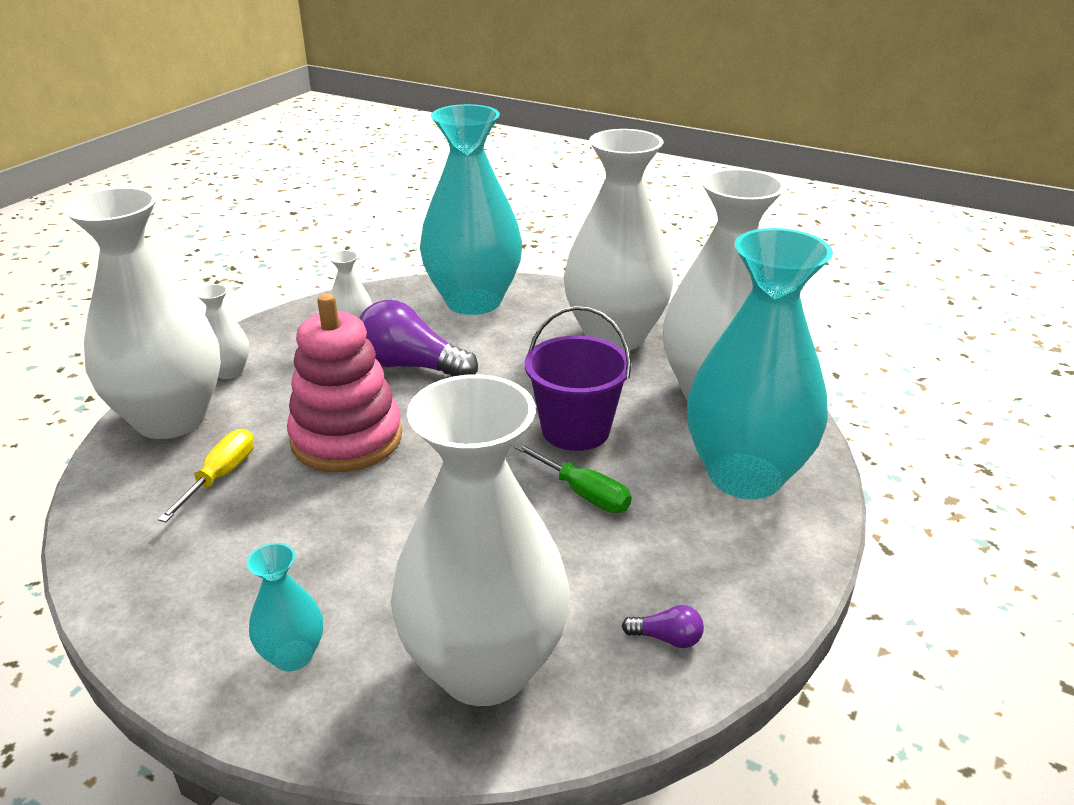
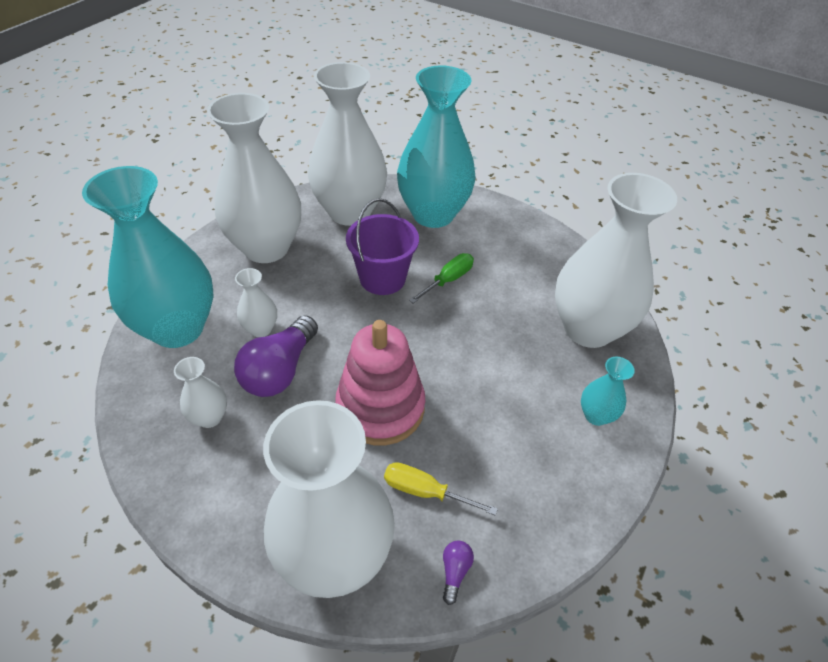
camera: 90 degrees left, 15 degrees up
(229, 371) = (256, 518): white vase -> white vase (261, 329)
(667, 638) = (557, 260): purple light bulb -> purple light bulb (455, 571)

